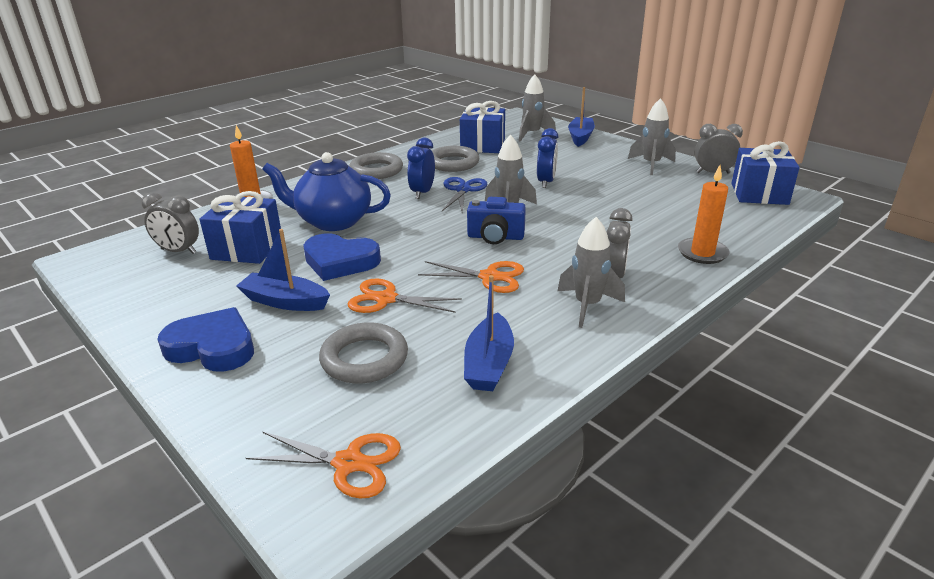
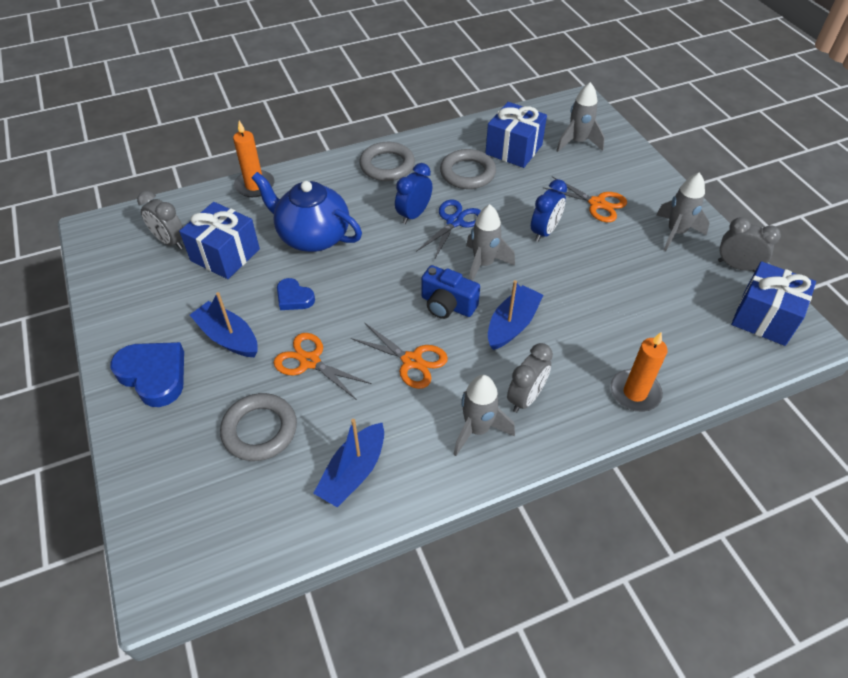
camera: 20 degrees right, 20 degrees up
(340, 262) = (294, 297): blue heart -> blue heart, size x0.57
(349, 463) = (200, 539): orange scissors -> orange scissors (597, 204)
(580, 137) = (628, 161): blue boat -> blue boat (512, 324)

